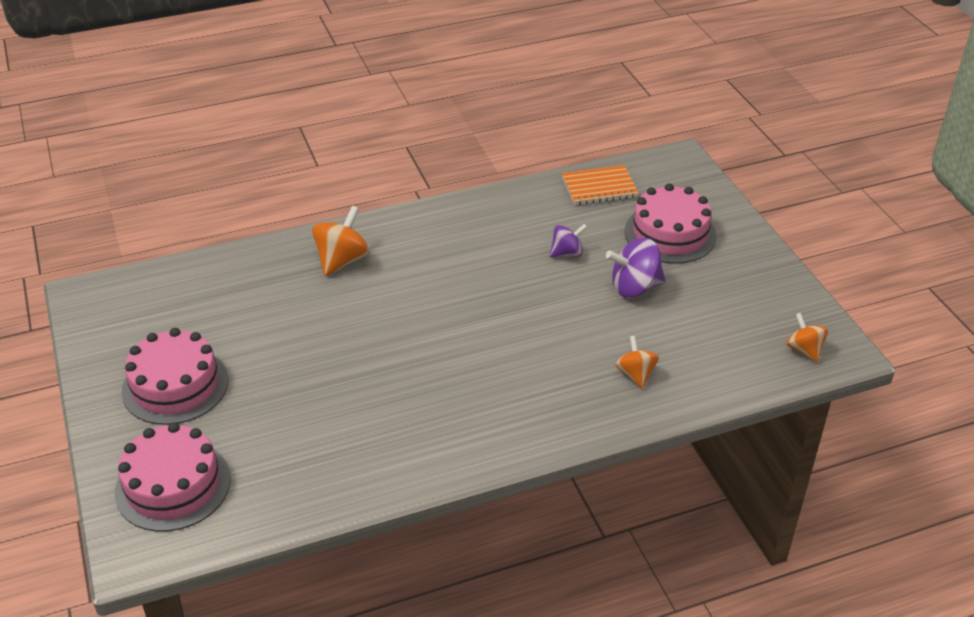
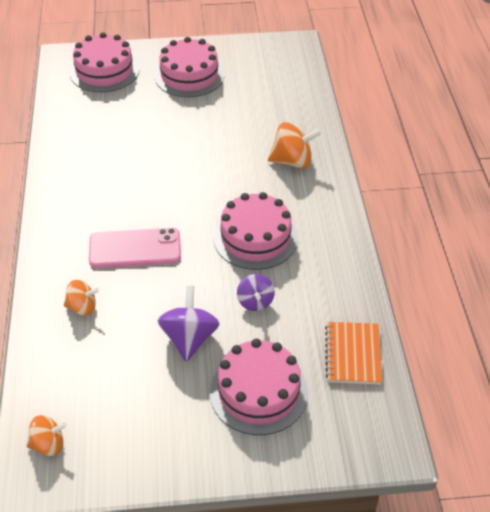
camera: 105 degrees right, 5 degrees up
(342, 260) = (292, 161): orange spinning top -> orange spinning top turned 45 degrees counterclockwise
(478, 268) = (255, 238): none -> pink cake
(532, 356) = (135, 249): none -> pink phone

